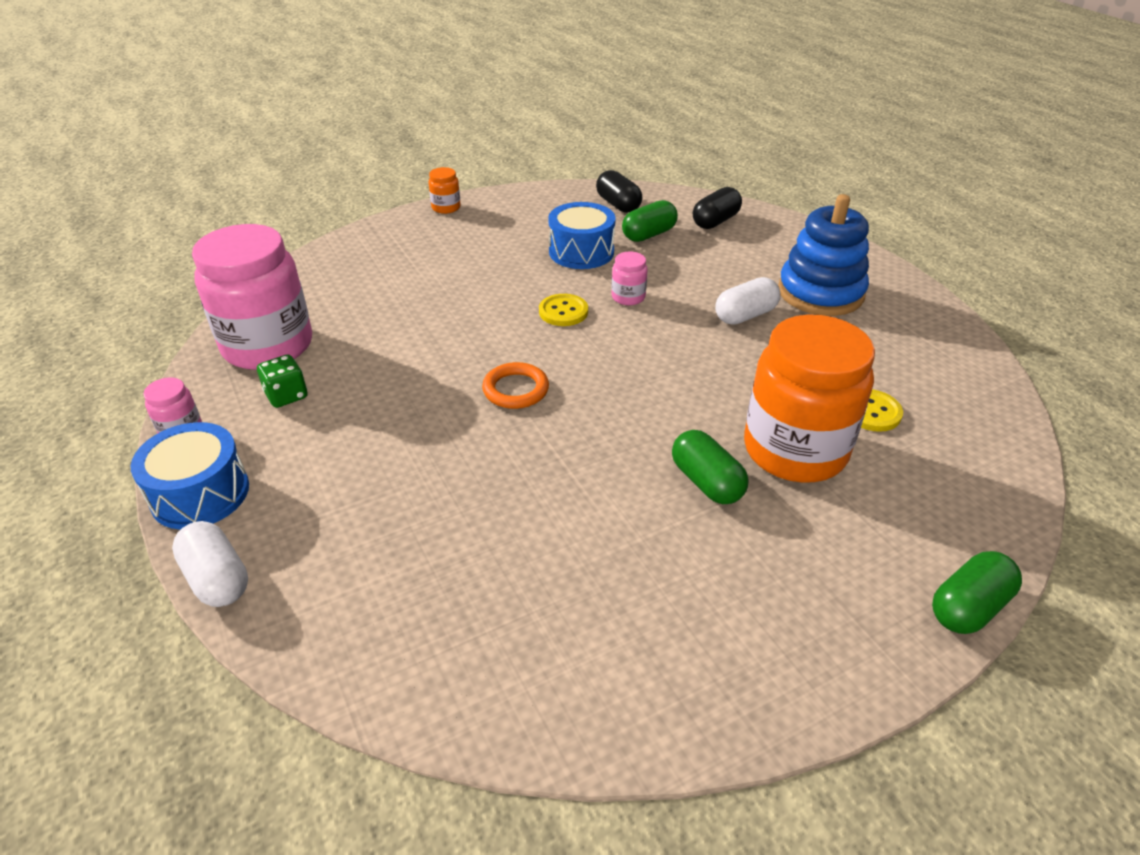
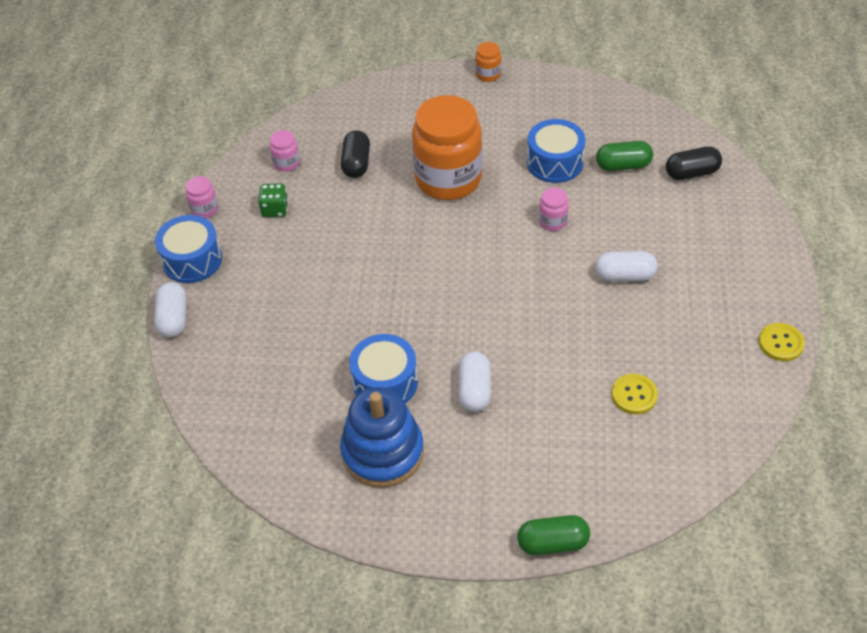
camera: 35 degrees right, 10 degrees up
(268, 346) = (286, 163): pink jar -> pink jar, size x0.41
(515, 389) = (413, 267): orange ring -> none
(563, 312) = (495, 215): yellow button -> yellow button (781, 343)
(592, 522) = (385, 382): none -> blue drum
(618, 204) = (626, 123): black capsule -> black capsule (356, 163)
(706, 482) = (474, 390): green capsule -> white capsule
(795, 450) = (552, 396): orange jar -> orange jar (448, 179)
(820, 293) = (705, 280): blue stacking toy -> blue stacking toy (382, 452)

